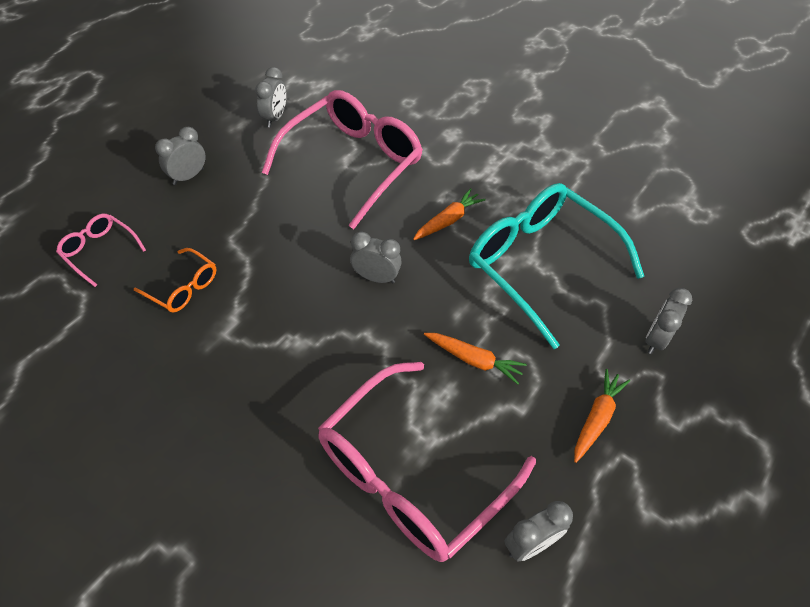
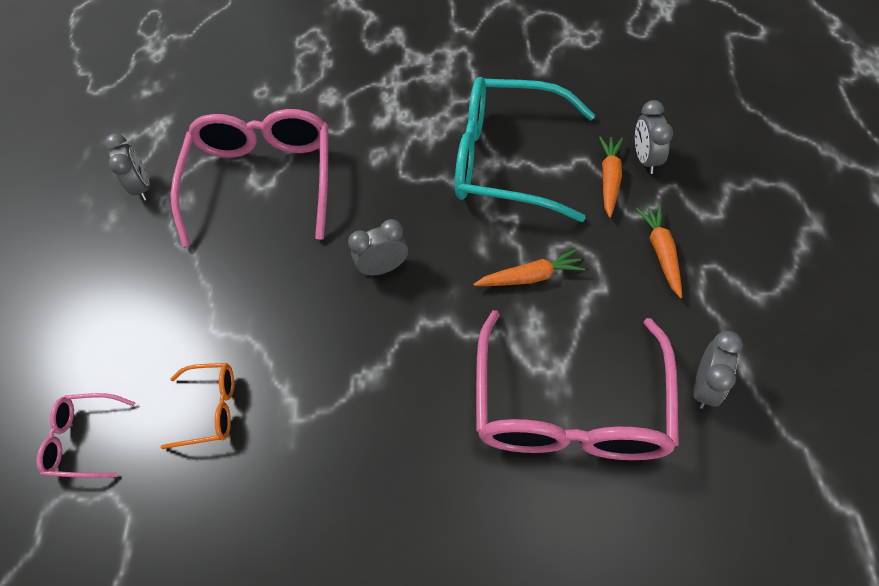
camera: 30 degrees left, 5 degrees up
(188, 176) = (107, 302): grey clock -> none
(448, 220) = (398, 174): orange carrot -> orange carrot (609, 179)

